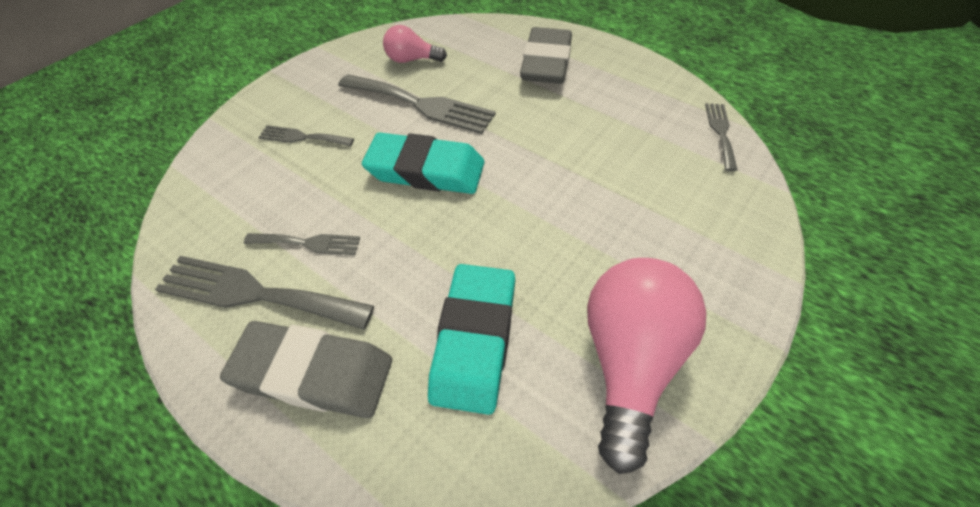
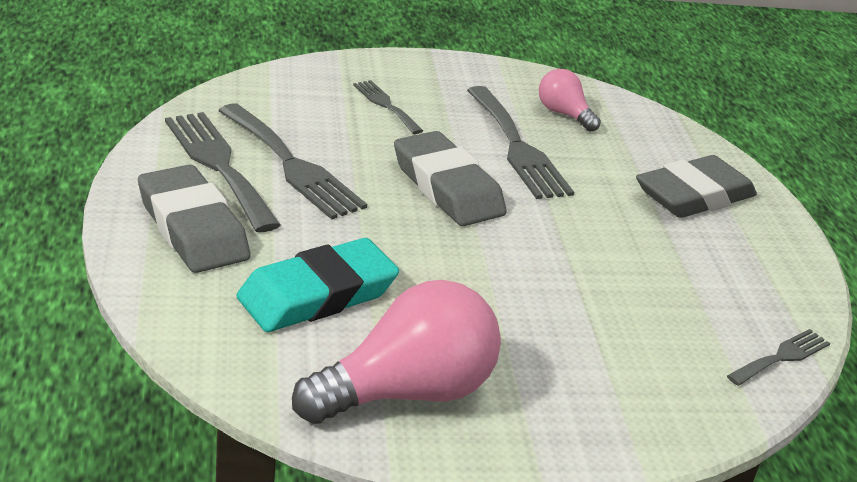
camera: 40 degrees right, 20 degrees down
(308, 243) = (292, 165): grey fork -> grey fork, size x1.82
(426, 170) = (447, 187): turquoise eraser -> grey eraser

